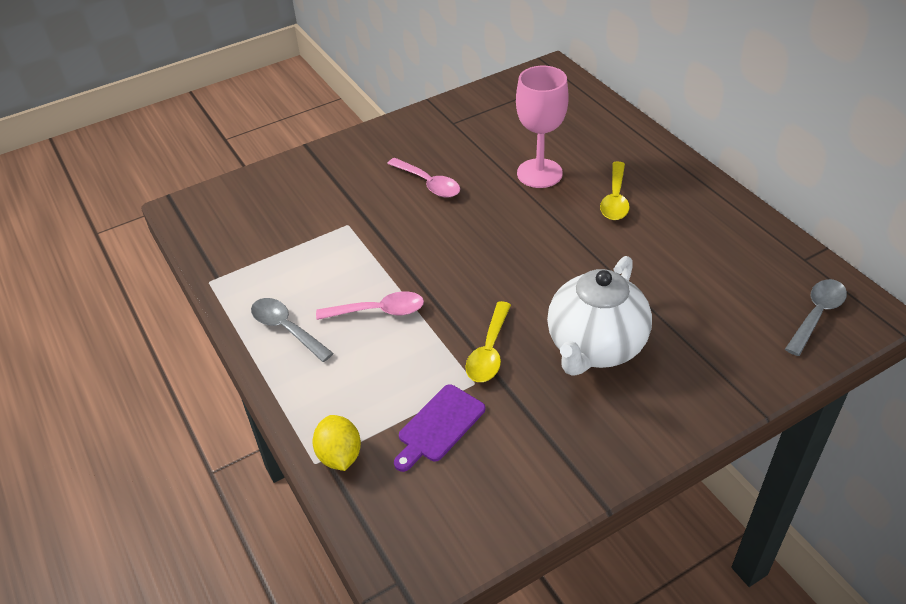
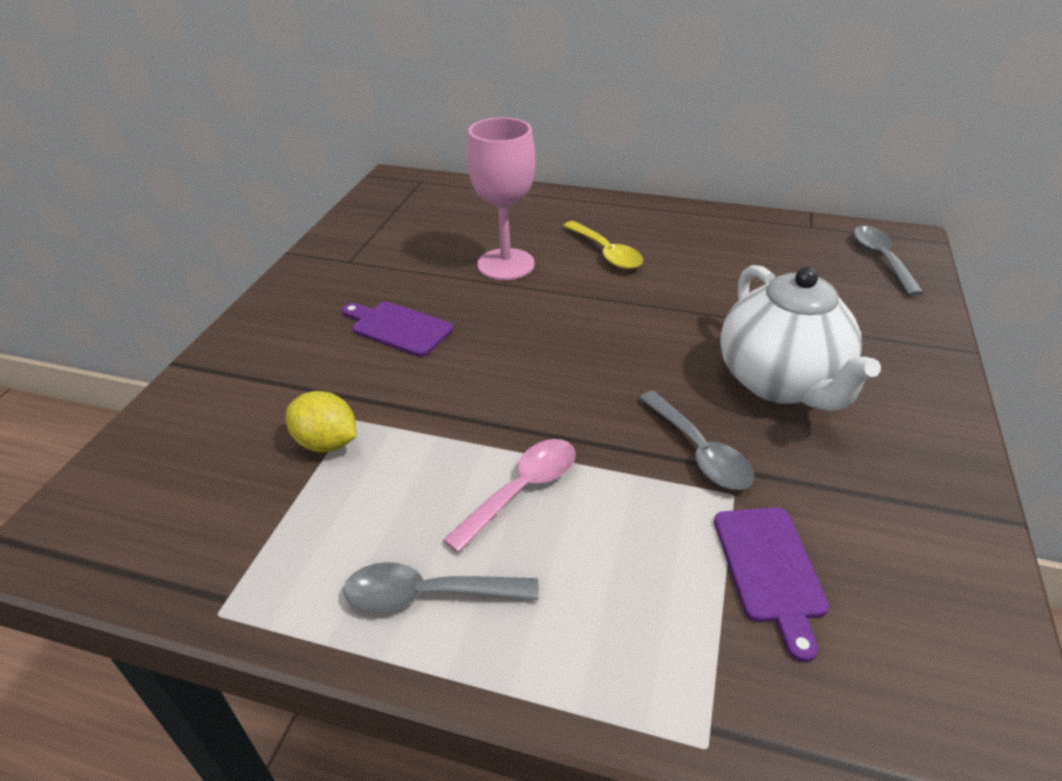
camera: 45 degrees left, 5 degrees down
(339, 455) = (722, 706): yellow lemon -> yellow lemon (327, 443)
(428, 184) = (398, 328): pink spoon -> purple cutting board
(489, 351) = (699, 451): yellow spoon -> grey spoon

